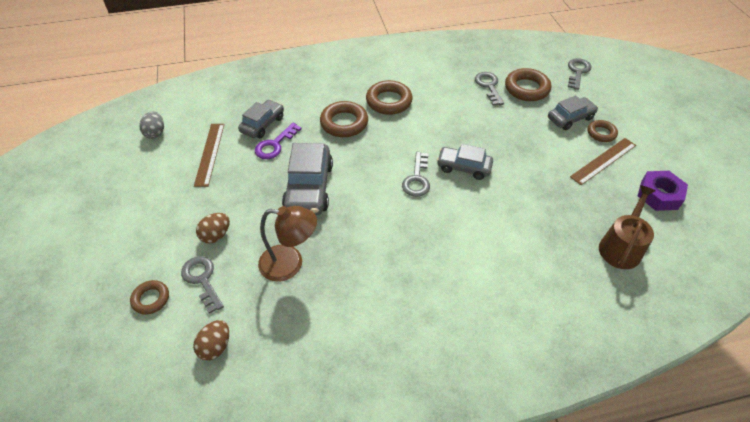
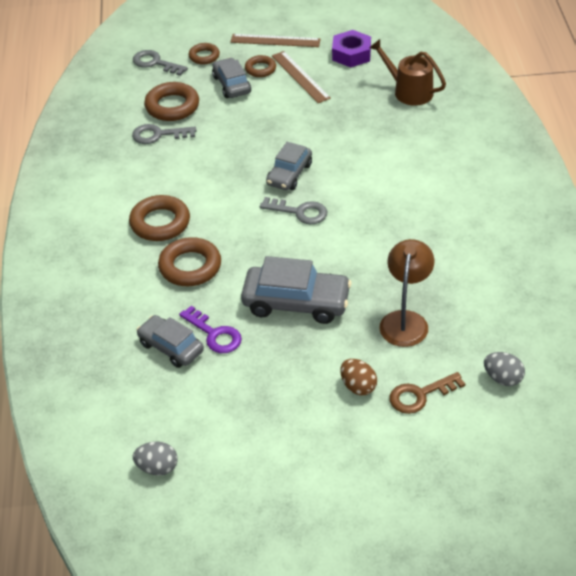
camera: 80 degrees left, 5 degrees down
(151, 299) = (442, 439): brown ring -> brown ring (204, 56)
(202, 279) = (420, 395): grey key -> brown key
(209, 154) = (216, 401): brown ruler -> brown ruler (275, 41)
(215, 346) = (502, 378): brown egg -> grey egg

